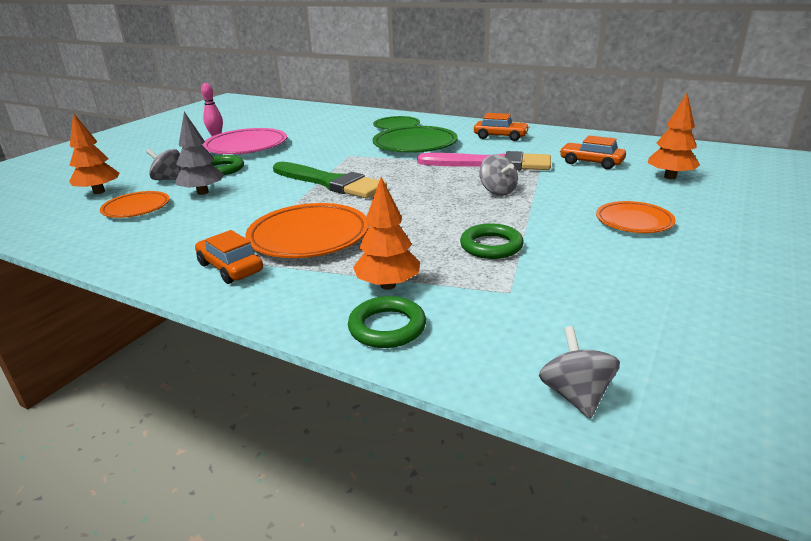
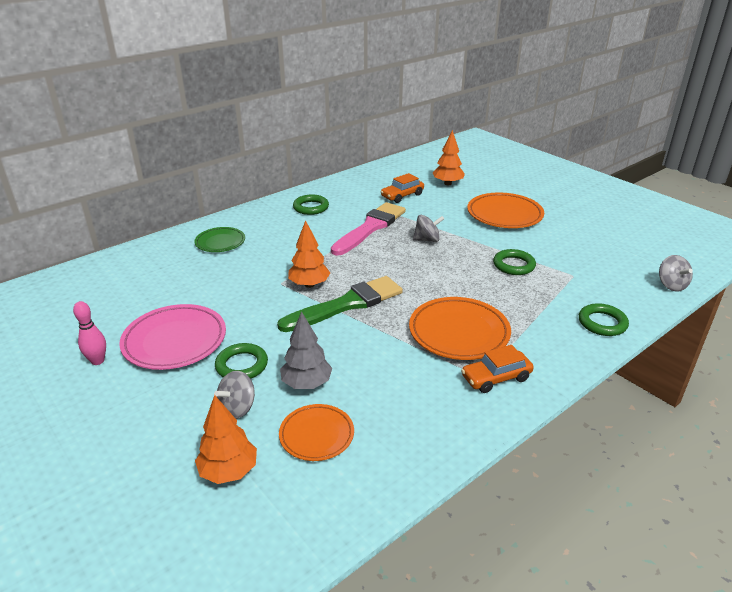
camera: 70 degrees left, 5 degrees up
(388, 285) = (551, 313): orange tree -> orange tree (309, 284)
(415, 145) = (288, 246): green plate -> none
(500, 136) = (311, 207): orange car -> green ring
(575, 395) = (671, 285): grey spinning top -> grey spinning top turned 120 degrees counterclockwise
(634, 221) = (504, 215): orange plate -> orange plate, size x1.63

